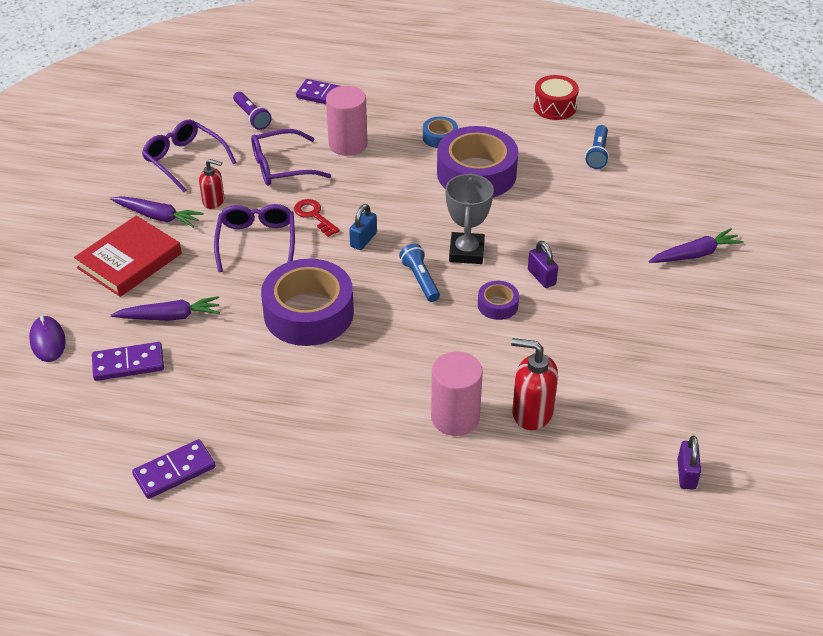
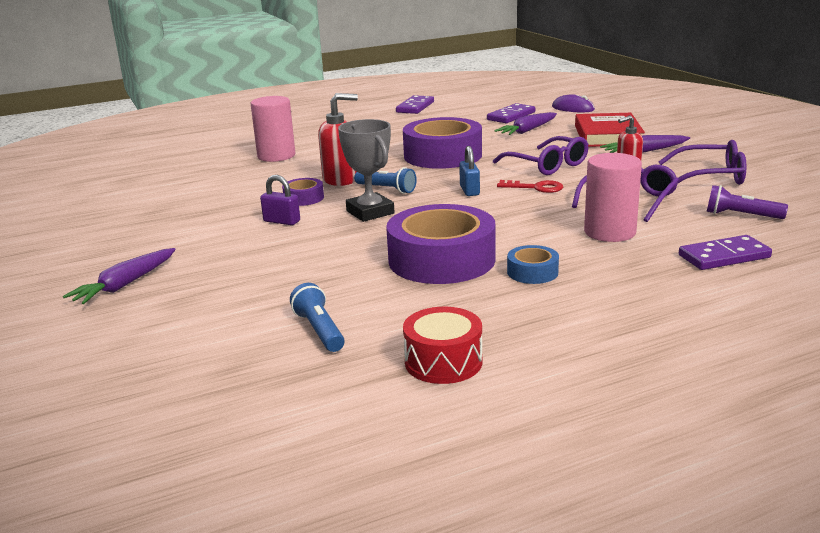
camera: 145 degrees right, 20 degrees down
(532, 412) = (223, 171): red soap dispenser -> red soap dispenser (340, 180)
(686, 474) = (86, 182): purple padlock -> none

